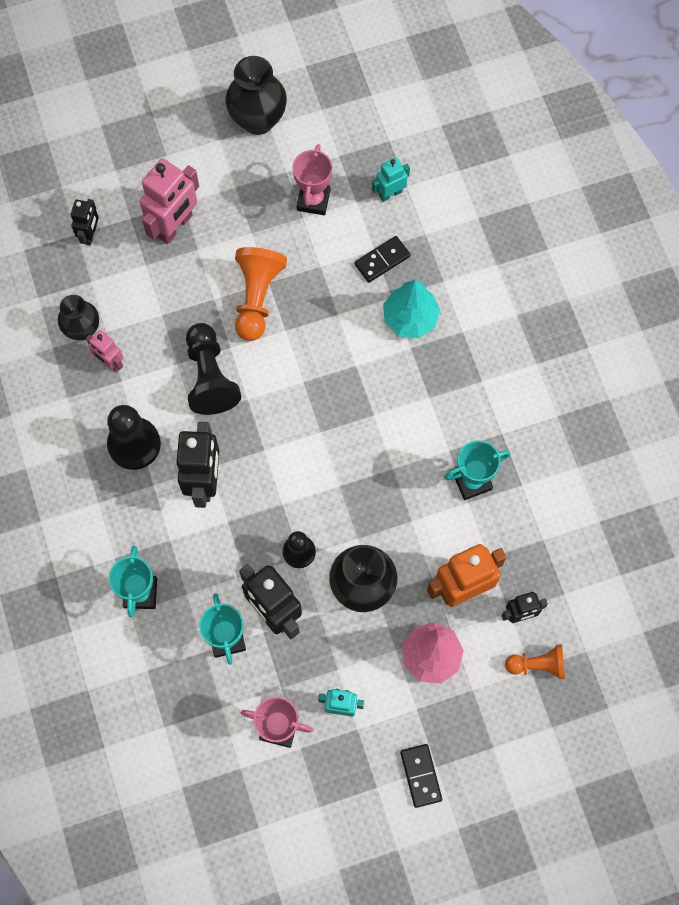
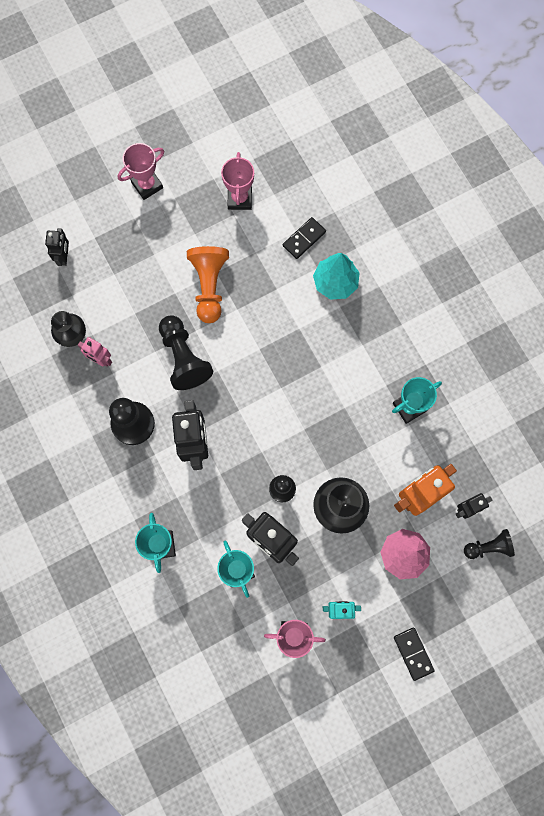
camera: 10 degrees left, 5 degrees up
(175, 226) = (132, 238): pink robot -> none
(205, 166) = (147, 185): none -> pink trophy
(258, 120) = (182, 140): black vase -> none
(390, 193) = (300, 183): turquoise robot -> none
(537, 665) = (488, 547): orange pawn -> black pawn

